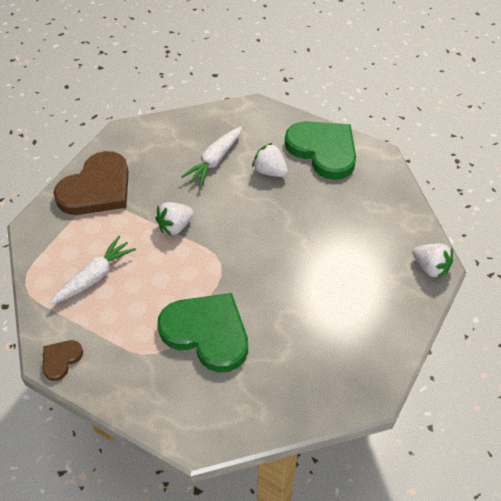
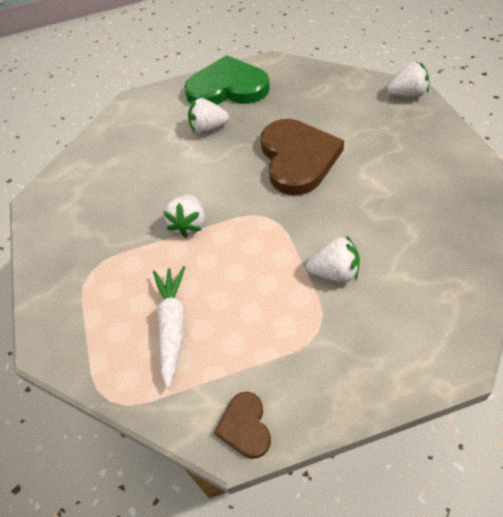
camera: 40 degrees left, 0 degrees up
(97, 188) = (72, 259): brown heart -> brown heart (298, 158)
(207, 333) = (334, 272): green heart -> white strawberry
(215, 161) = (153, 156): white carrot -> none

